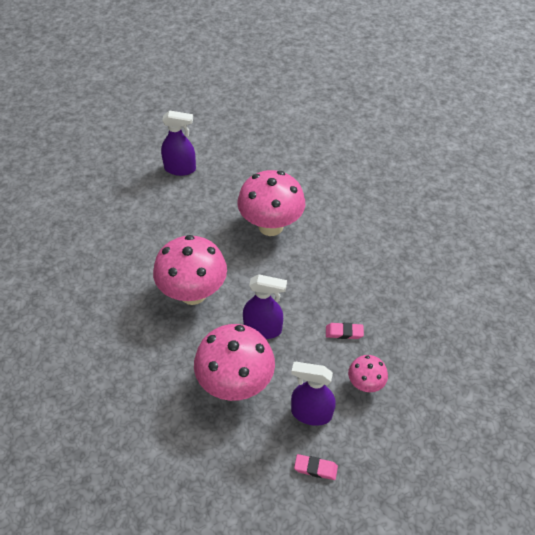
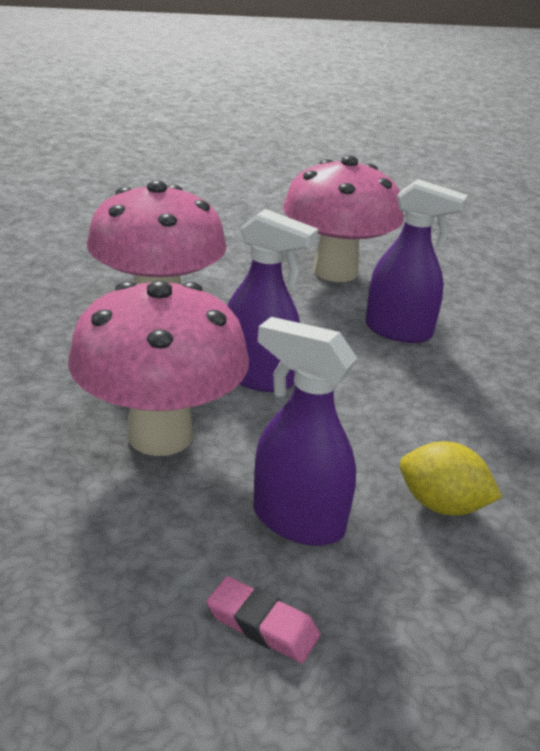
camera: 15 degrees right, 20 degrees down
(180, 169) = (222, 198): purple spray bottle -> purple spray bottle (398, 331)
(344, 332) = (420, 418): pink eraser -> none
(365, 384) = (441, 505): pink mushroom -> yellow lemon

